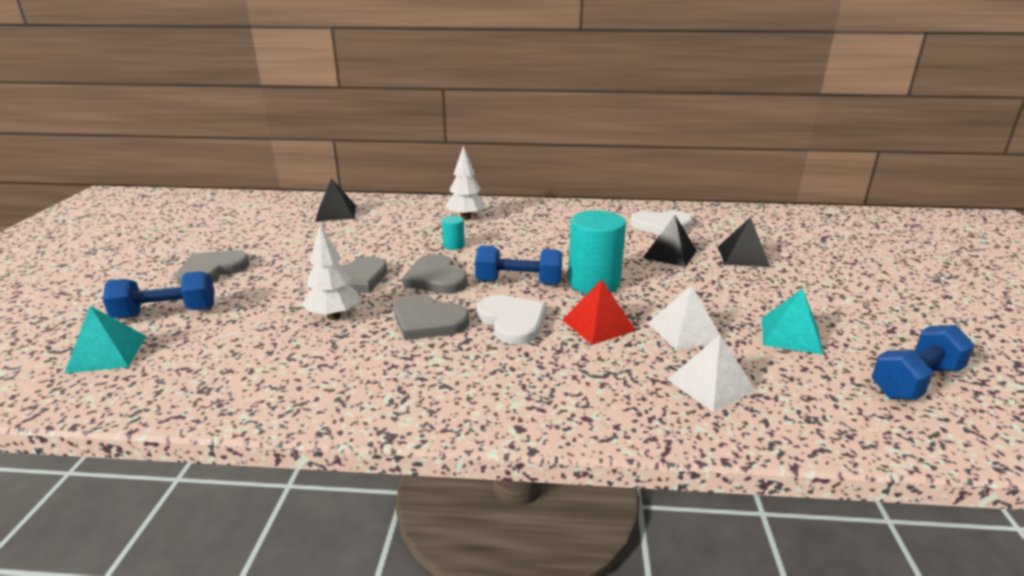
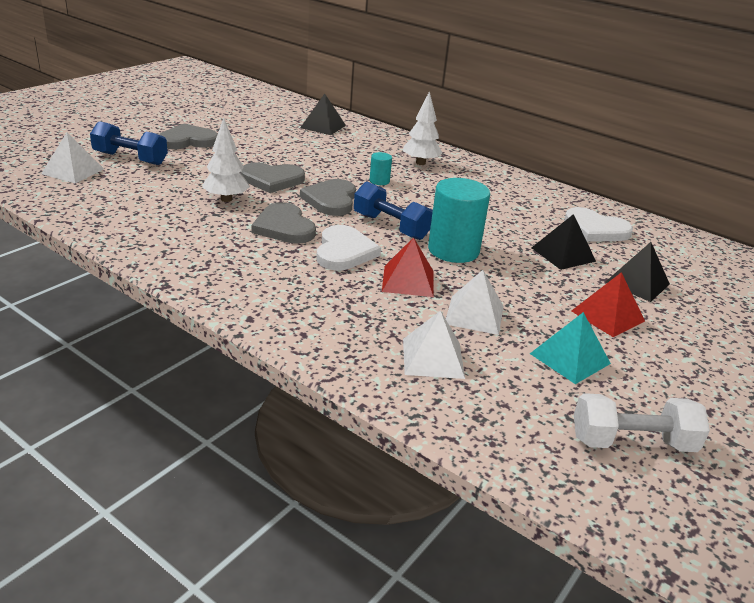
camera: 30 degrees right, 5 degrees up
(107, 354) = (72, 171): turquoise pyramid -> white pyramid
(763, 289) = (607, 316): none -> red pyramid
(915, 381) = (632, 442): blue dumbbell -> white dumbbell

